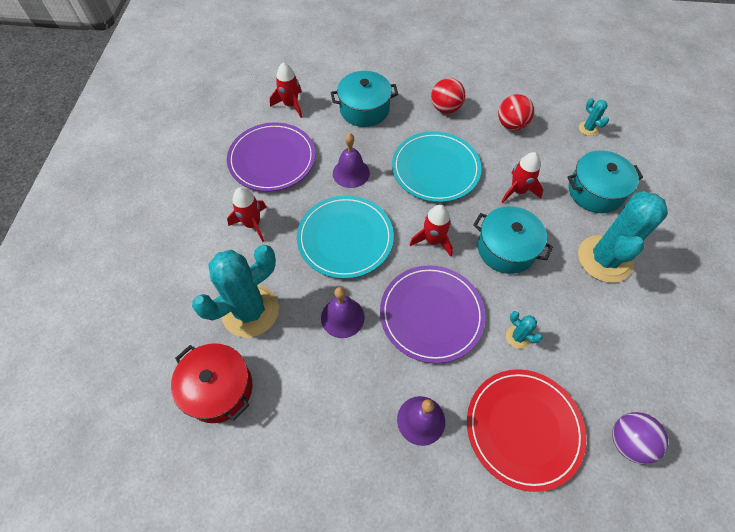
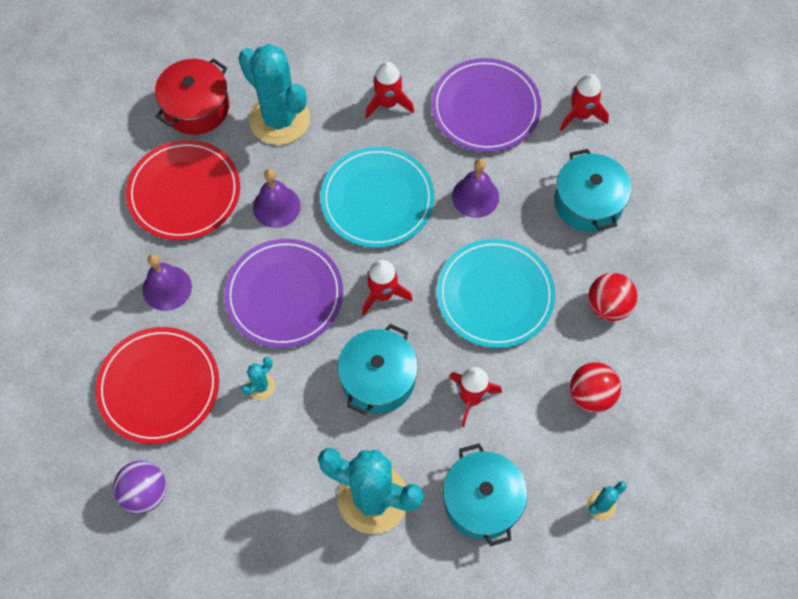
camera: 85 degrees right, 5 degrees up
(316, 402) = (184, 192): none -> red plate

